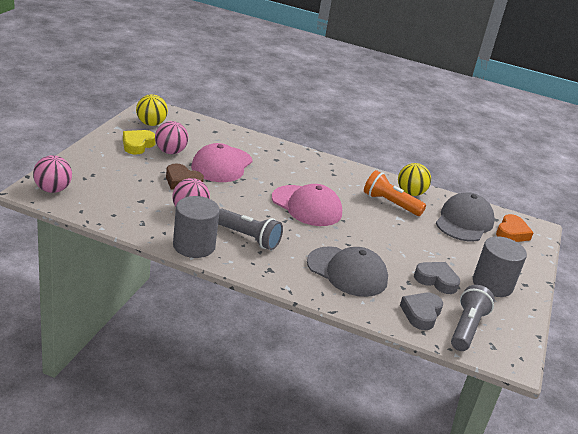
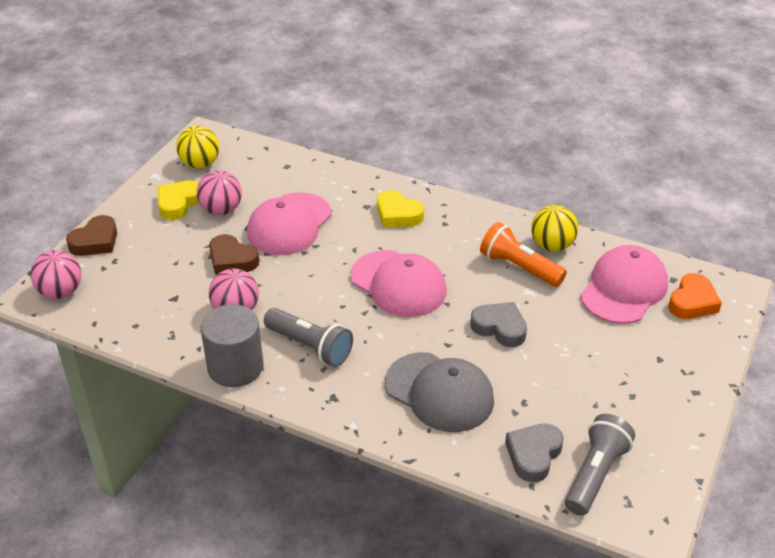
camera: 10 degrees right, 10 degrees up
(76, 162) = (95, 241): none -> brown heart
(299, 166) = (398, 214): none -> yellow heart
(436, 280) = (565, 396): grey heart -> grey heart (500, 328)
(464, 222) = (624, 289): grey cap -> pink cap
(492, 284) = (646, 396): grey cylinder -> none

